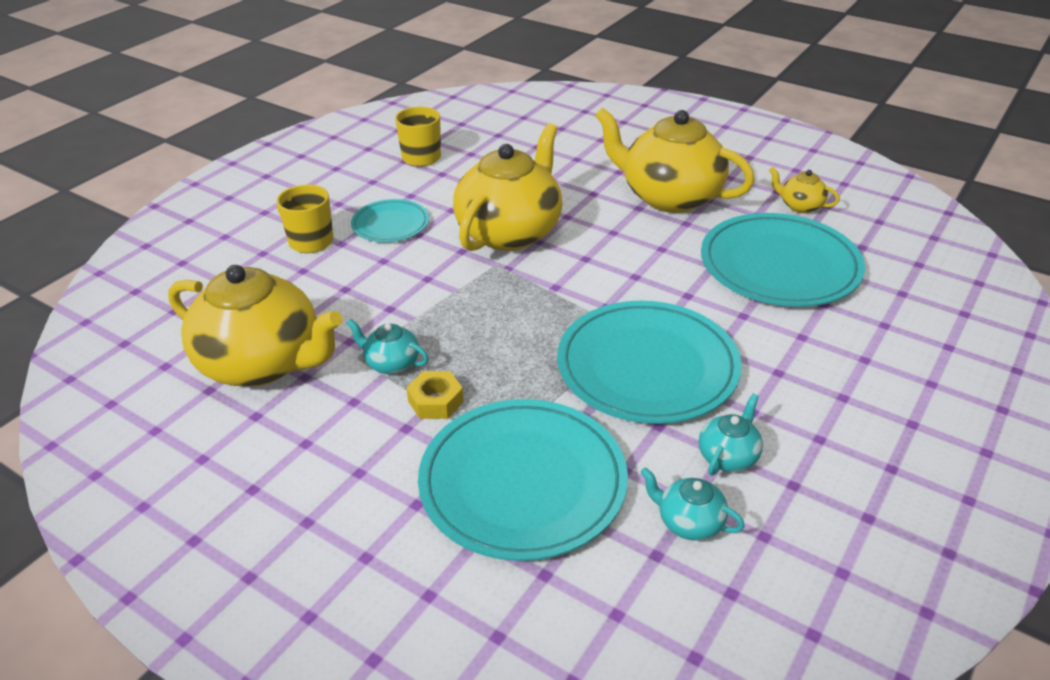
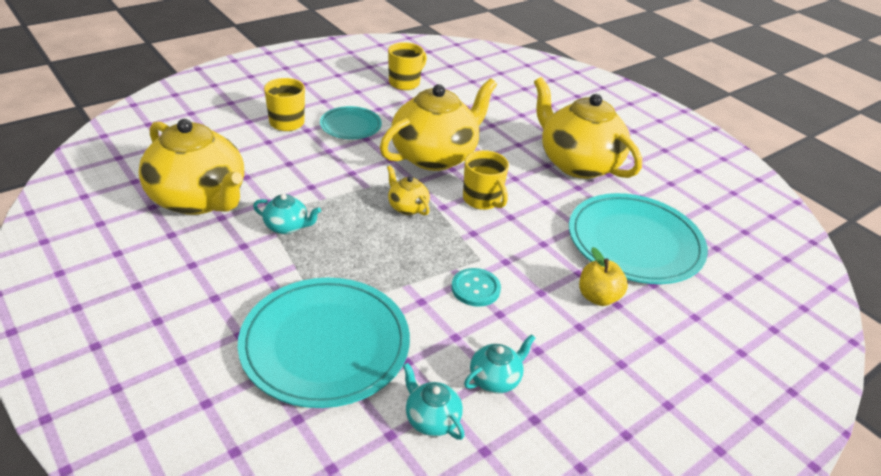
camera: 15 degrees right, 0 degrees up
(391, 363) = (287, 226): turquoise teapot -> turquoise teapot turned 150 degrees clockwise
(435, 401) = (300, 264): yellow nut -> none
(593, 266) = (482, 200): none -> yellow mug
(647, 366) = (475, 288): turquoise plate -> turquoise button
(778, 335) = (598, 297): none -> yellow apple
(800, 206) = (683, 200): yellow teapot -> yellow teapot (407, 207)

